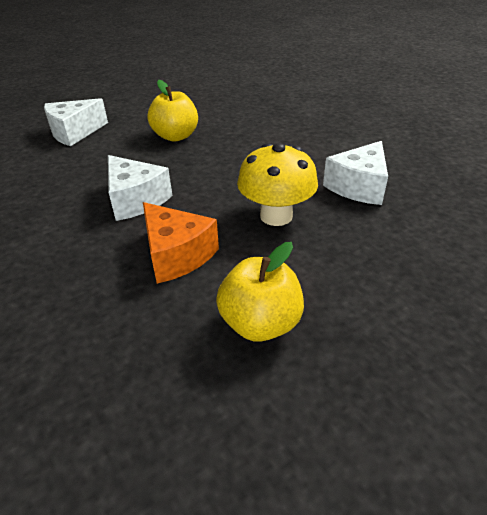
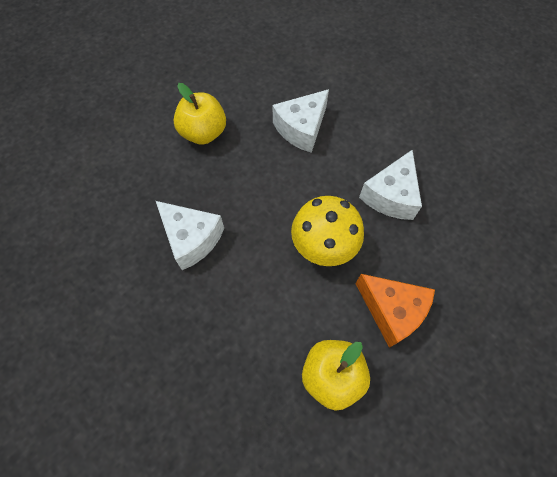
camera: 10 degrees left, 25 degrees up
(74, 132) = (95, 136): white cheese -> white cheese (301, 128)
(176, 255) = (248, 308): orange cheese -> orange cheese (392, 311)

